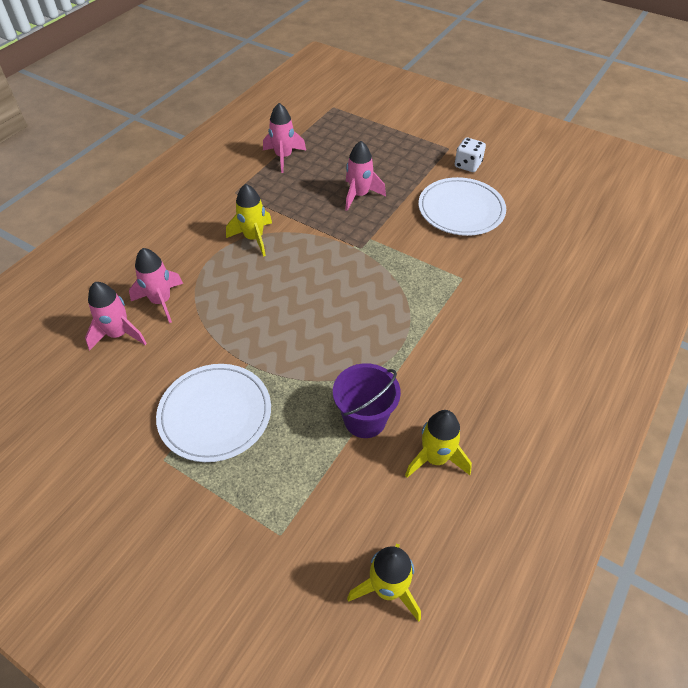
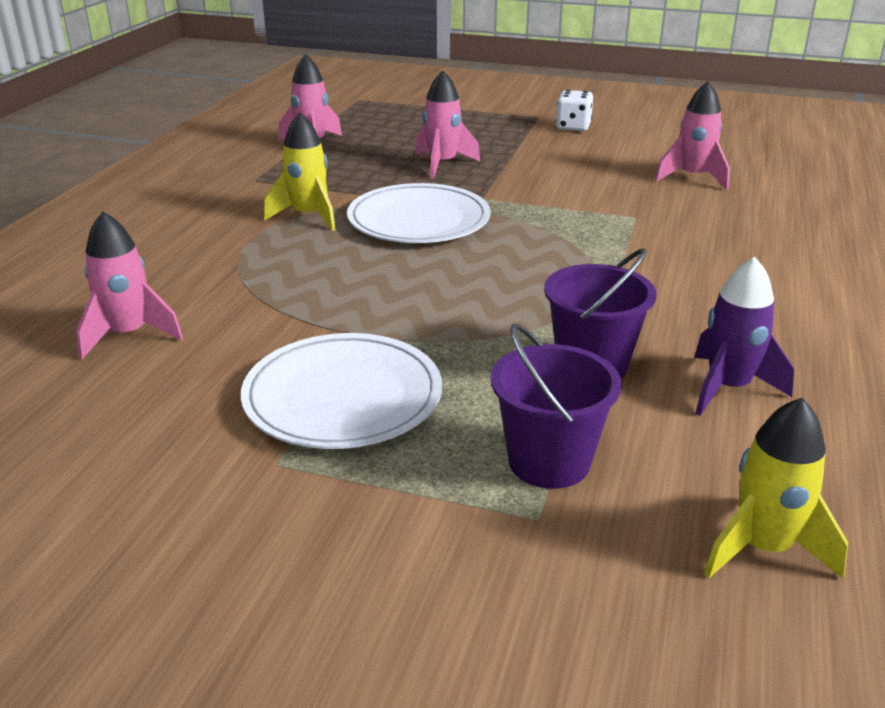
camera: 15 degrees left, 20 degrees down
(161, 301) = (188, 292): pink rocket -> pink rocket (693, 178)
(304, 494) = (549, 462): none -> purple bucket
(435, 458) = (728, 388): yellow rocket -> purple rocket
(461, 210) = (591, 162): white plate -> white plate (418, 220)

